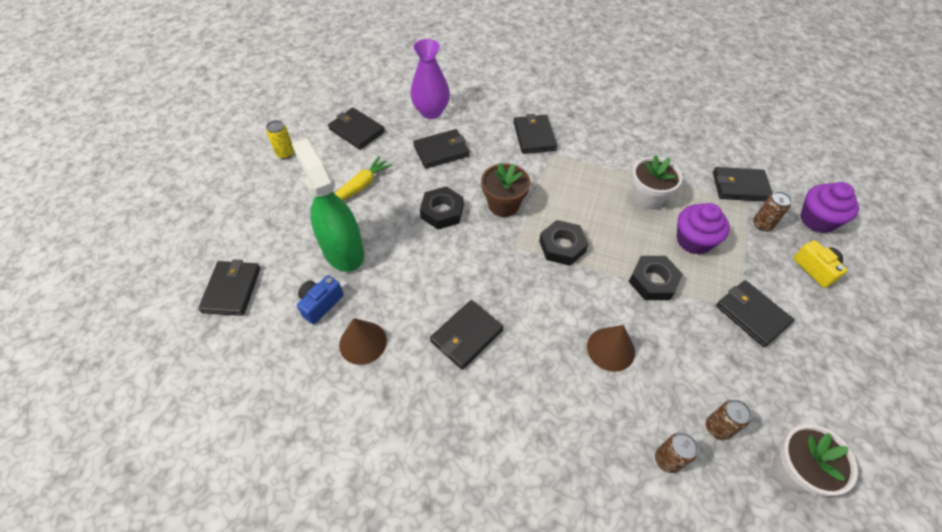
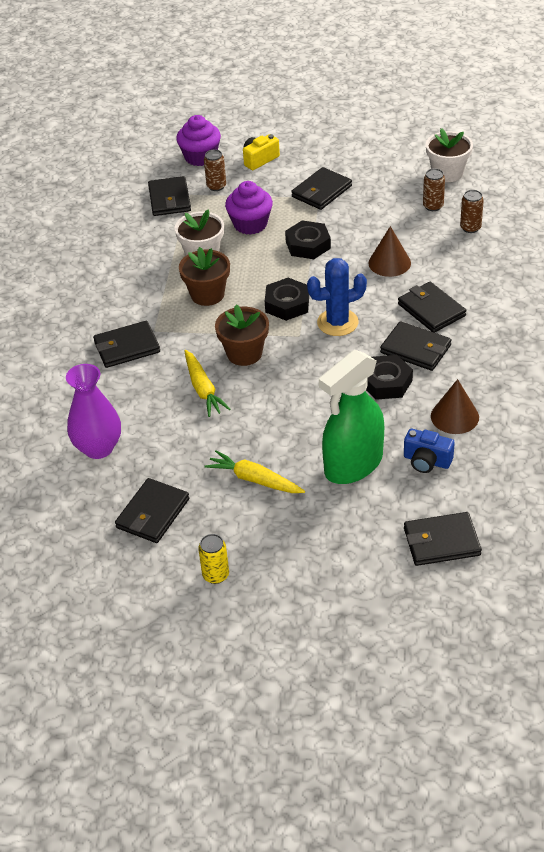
camera: 100 degrees left, 10 degrees down
(441, 151) = (172, 421): black wallet -> black wallet (431, 310)
(442, 212) = (270, 399): black nut -> black nut (386, 382)
(469, 173) = (203, 389): none -> yellow carrot
(525, 280) = (337, 322): none -> blue cactus
(589, 193) = (207, 294): none -> brown flower pot

